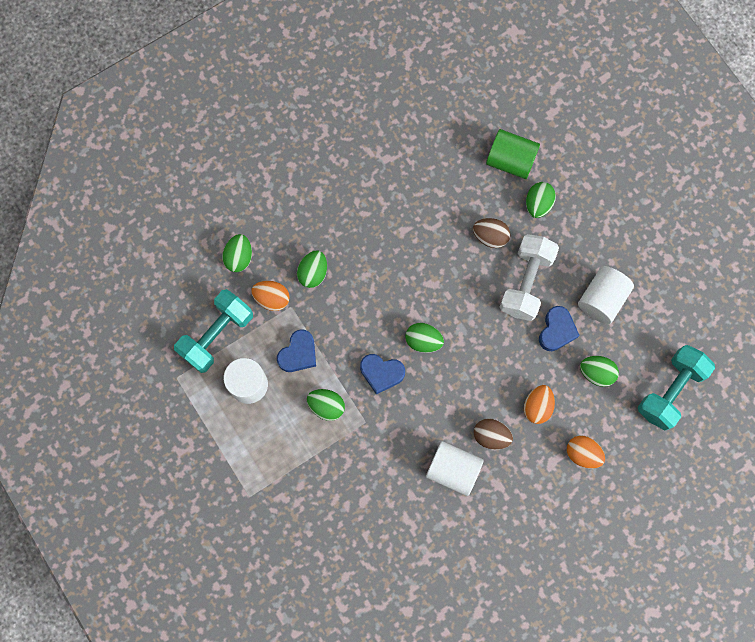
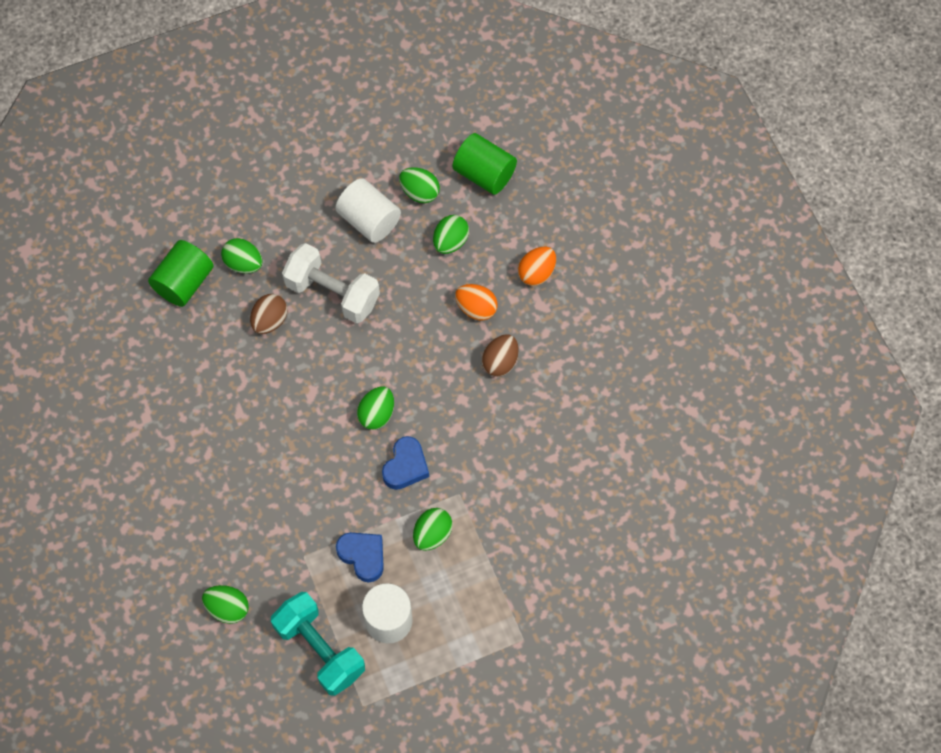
camera: 80 degrees left, 10 degrees down
(272, 298) = (288, 577): orange egg -> none
(313, 273) = (268, 524): green egg -> green egg (419, 192)
(453, 470) = (531, 408): white cylinder -> none
(556, 330) = (394, 272): blue heart -> none
(670, 391) = (484, 174): turquoise dumbbell -> green cylinder

